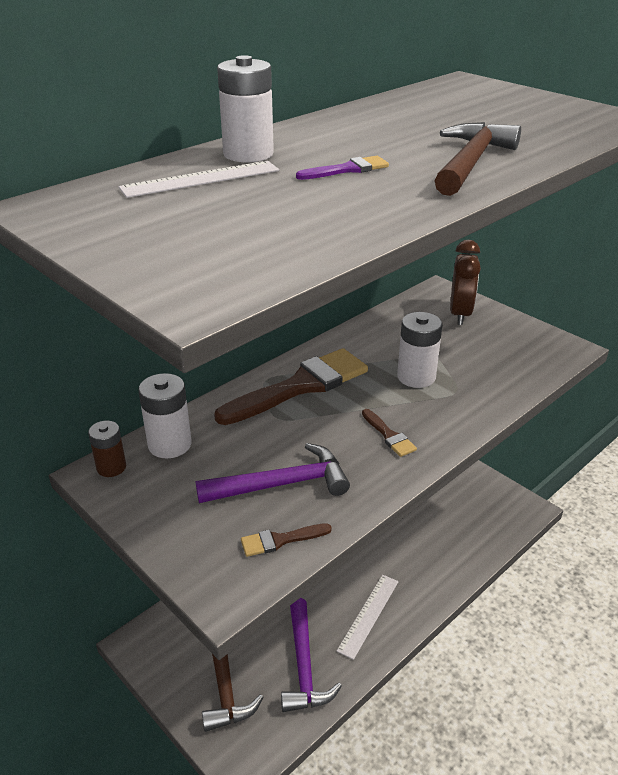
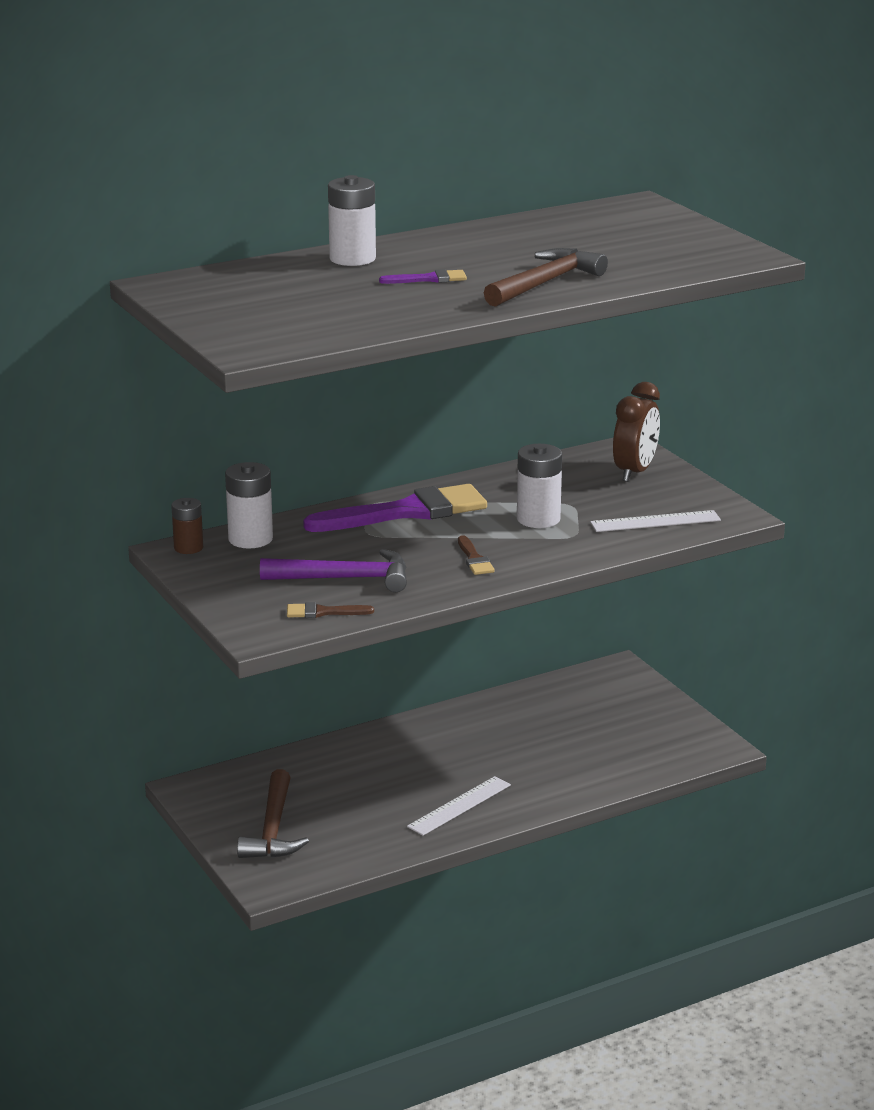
camera: 15 degrees right, 10 degrees down
(200, 179) = (298, 275): white ruler -> white ruler (655, 521)
(300, 386) = (406, 512): brown brush -> purple brush
(304, 665) = (365, 831): purple hammer -> none

